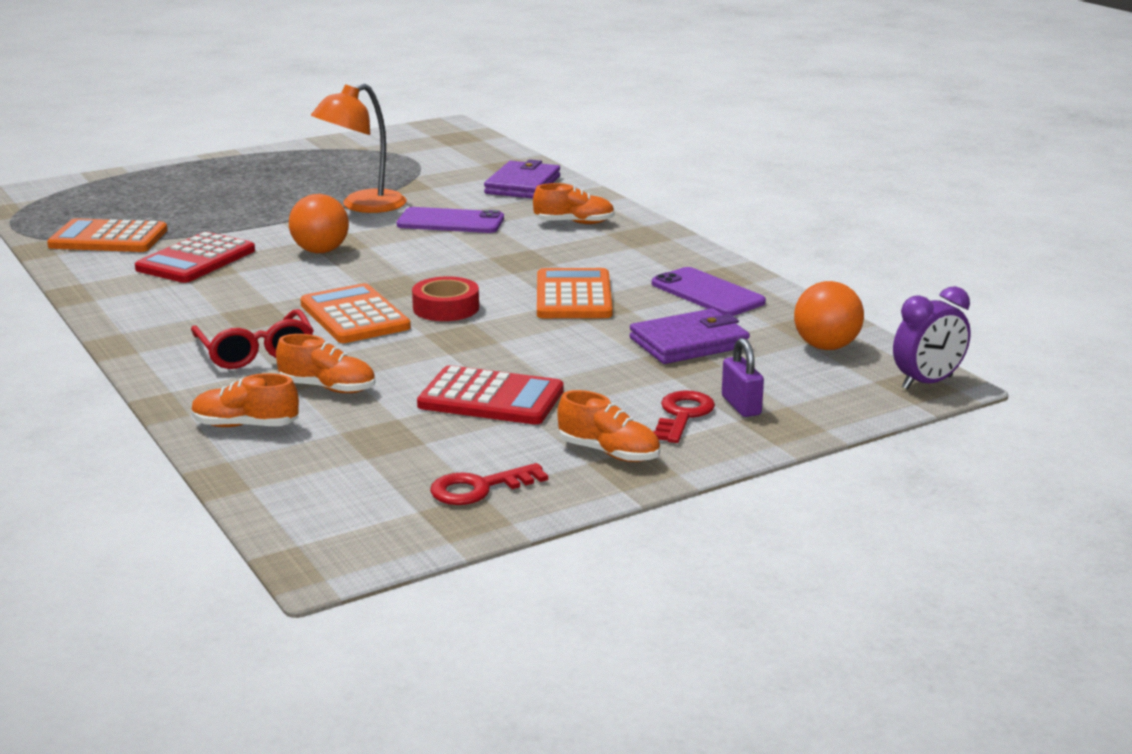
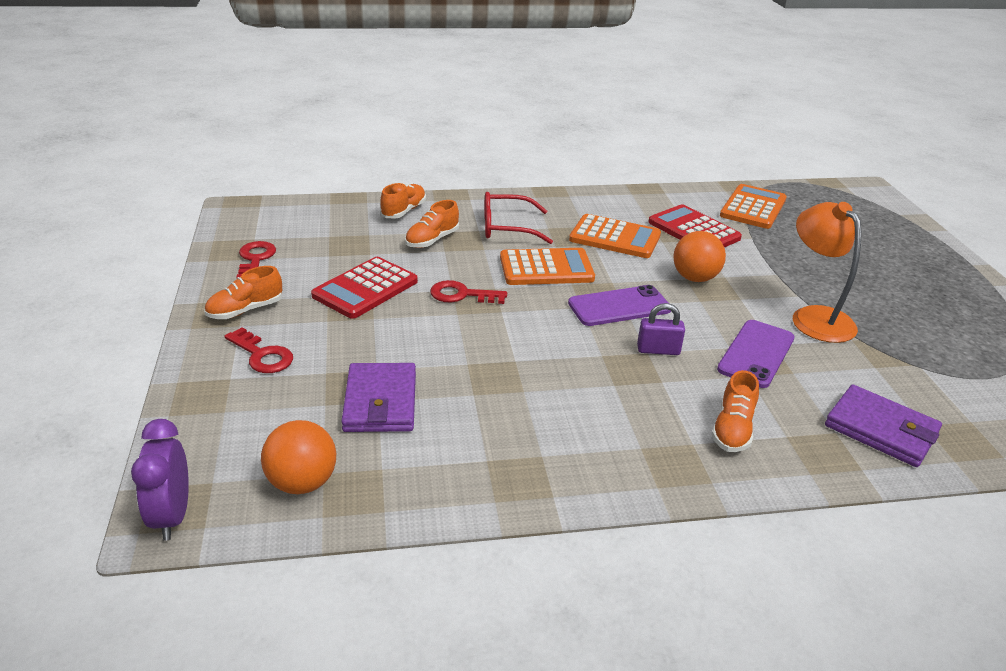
camera: 110 degrees right, 10 degrees up
(446, 308) = (538, 306): red tape -> none
(456, 346) = (462, 295): none -> red key
(573, 296) = (526, 372): orange calculator -> orange calculator (615, 237)
(707, 293) = (483, 454): purple phone -> purple phone (619, 306)
(741, 406) = (247, 387): purple padlock -> purple padlock (658, 350)

